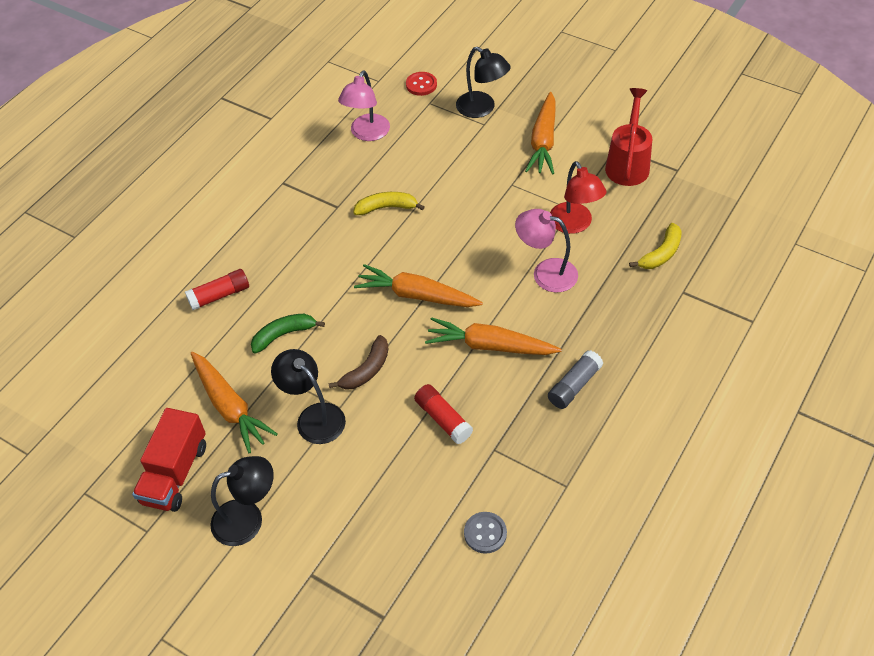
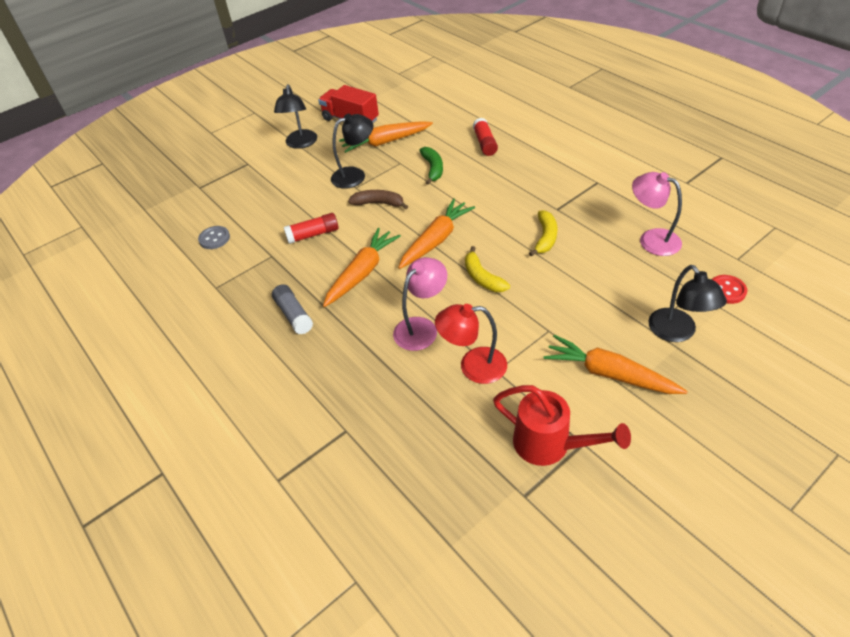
camera: 110 degrees right, 5 degrees down
(366, 370) = (379, 203): brown banana -> brown banana turned 135 degrees clockwise
(482, 109) = (677, 332): black lamp -> black lamp turned 75 degrees counterclockwise
(661, 253) = (403, 429): yellow banana -> yellow banana (482, 277)

